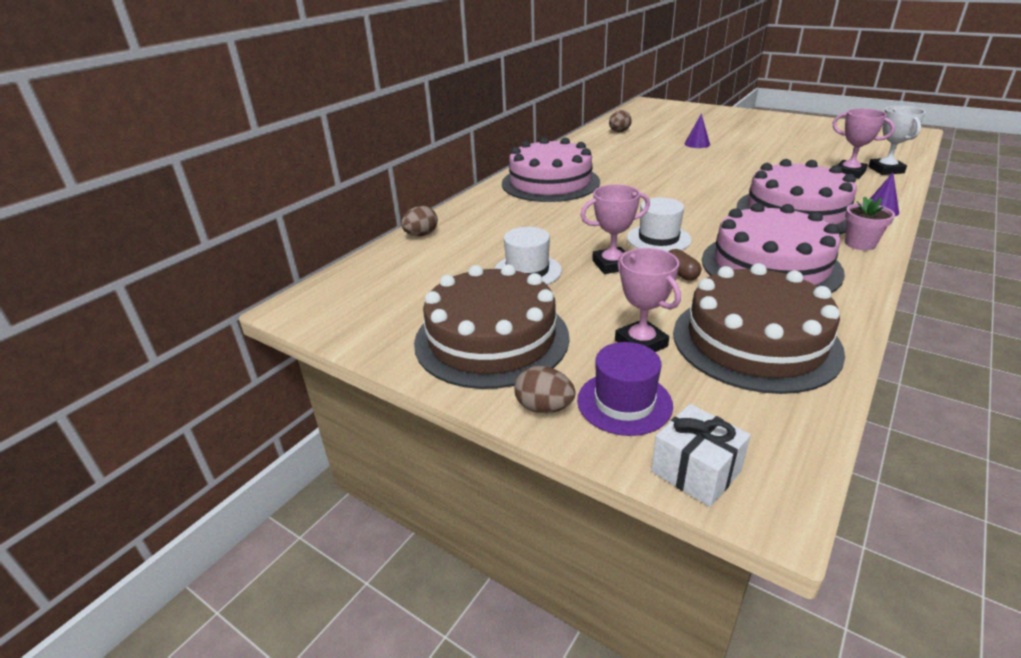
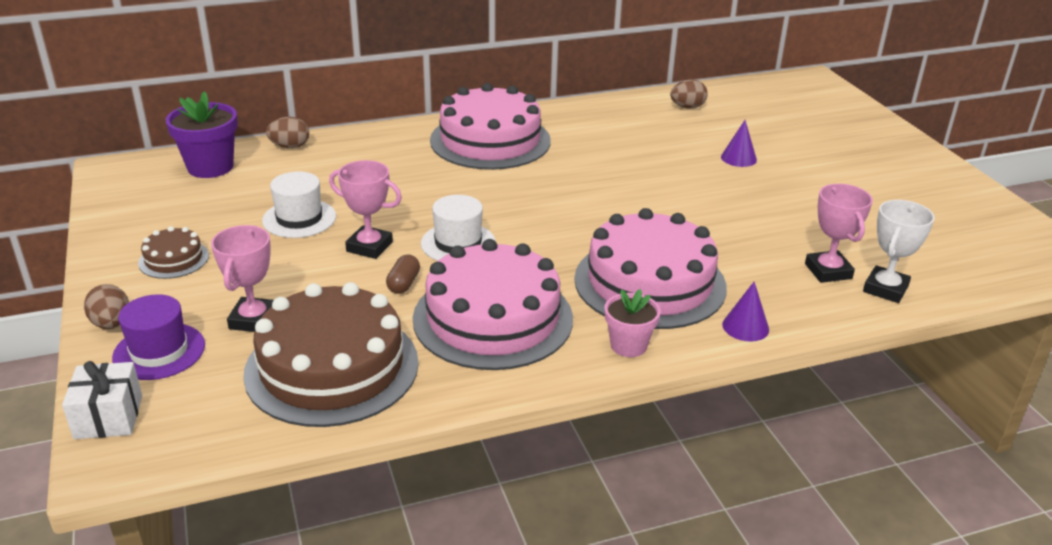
camera: 35 degrees right, 0 degrees up
(385, 271) = (210, 167): none -> purple flower pot
(491, 339) = (174, 259): brown cake -> brown cake, size x0.45

